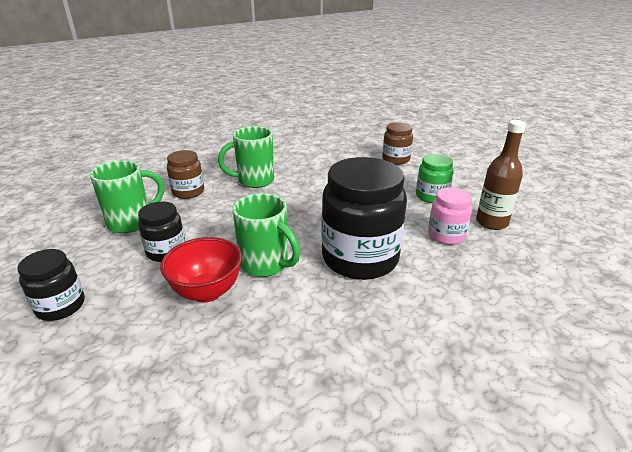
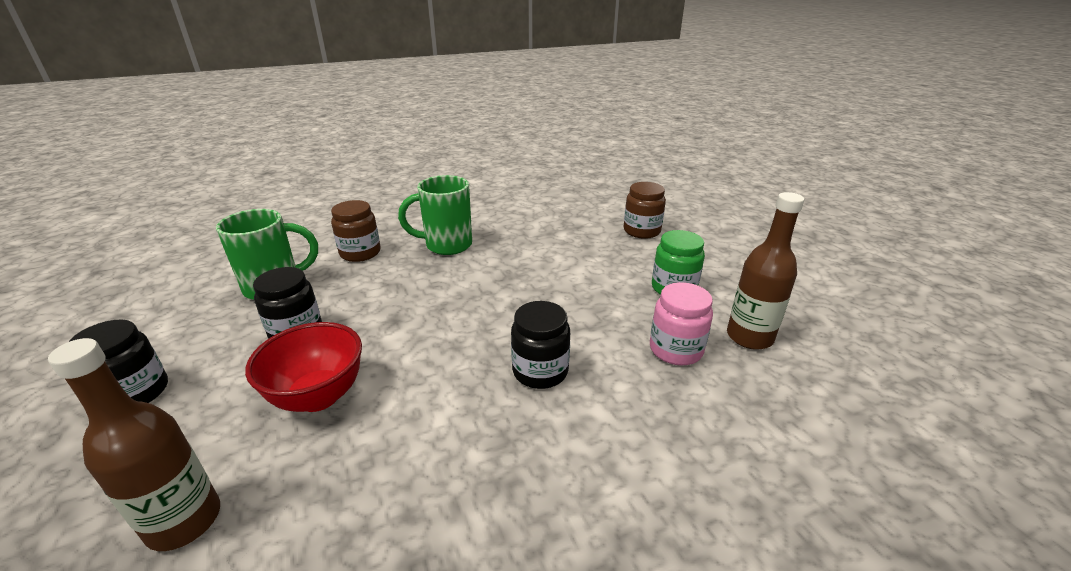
camera: 10 degrees right, 0 degrees up
(150, 379) = (184, 521): none -> brown bottle
(266, 264) = (411, 365): green mug -> none
(360, 258) = (540, 371): black jar -> black jar, size x0.52

